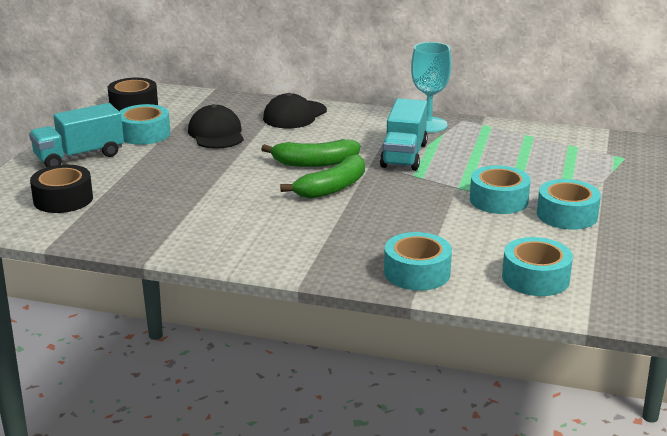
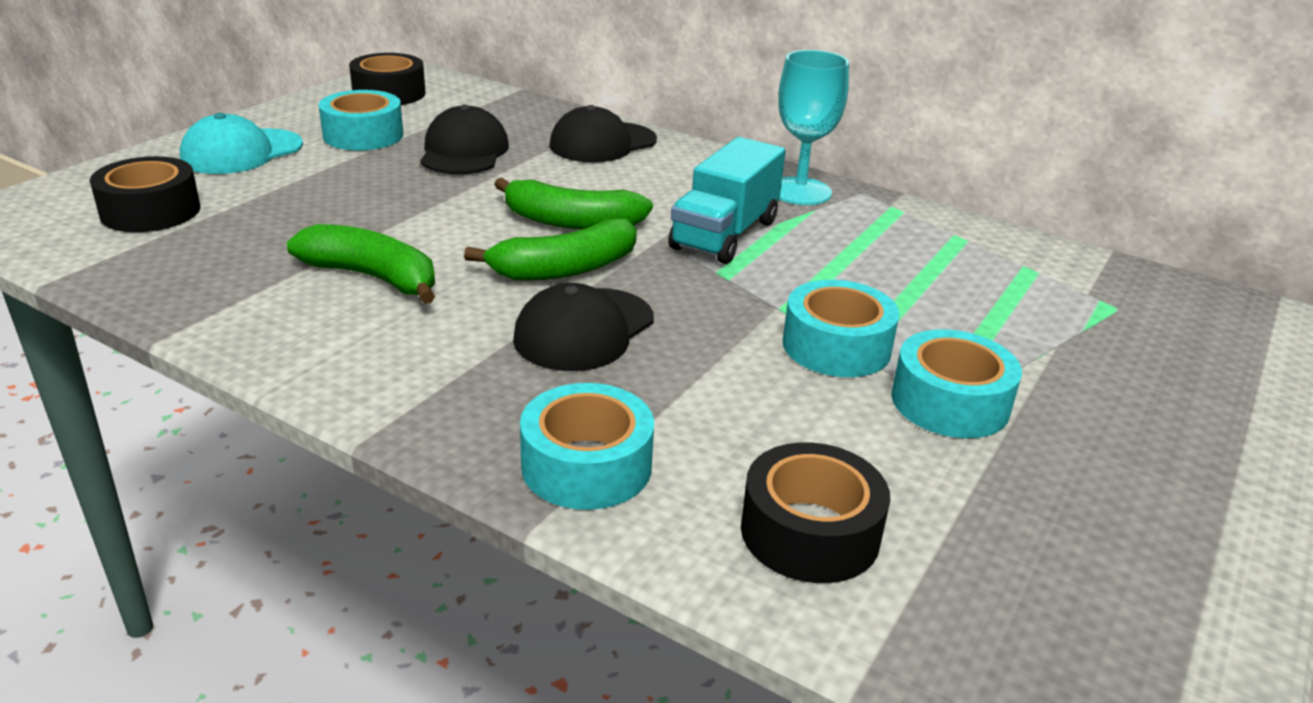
camera: 15 degrees right, 5 degrees up
(79, 156) = (241, 152): turquoise truck -> turquoise cap
(231, 211) = (373, 278): none -> green banana
(367, 215) = (584, 330): none -> black cap
(535, 278) = (810, 532): turquoise tape -> black tape

